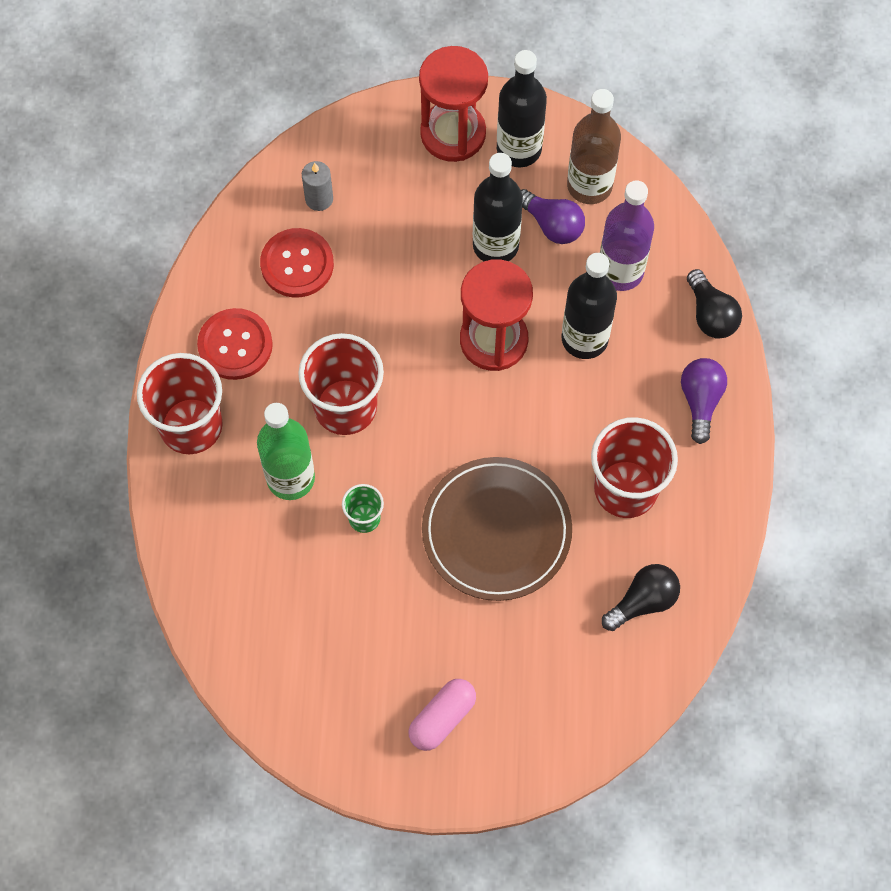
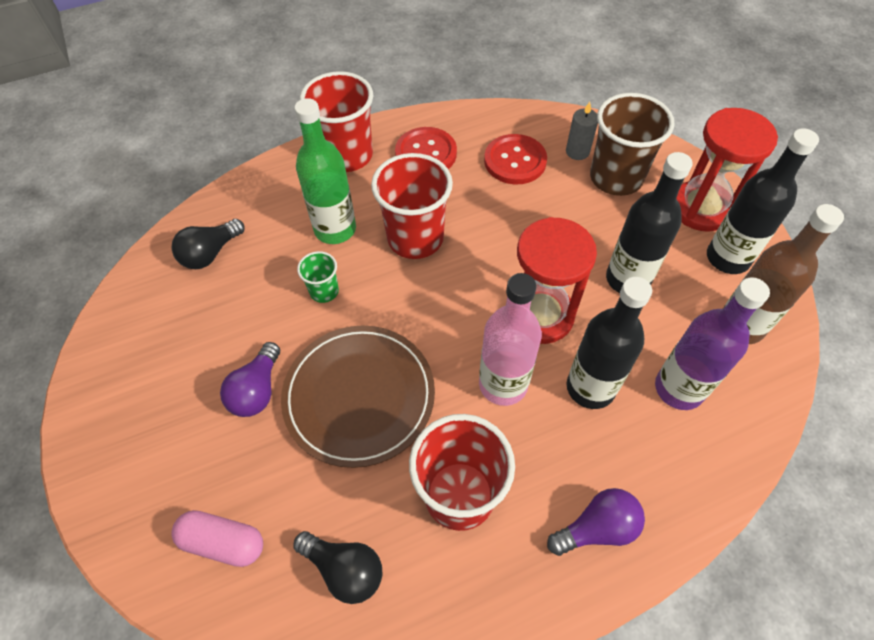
camera: 65 degrees right, 10 degrees down
(374, 184) = (616, 178): none -> brown cup
(442, 718) = (156, 430): pink capsule -> pink capsule (223, 542)
(546, 406) = (503, 384): none -> pink bottle
(552, 225) = (680, 312): purple light bulb -> purple light bulb (257, 390)
(710, 314) = (697, 495): black light bulb -> black light bulb (210, 253)

